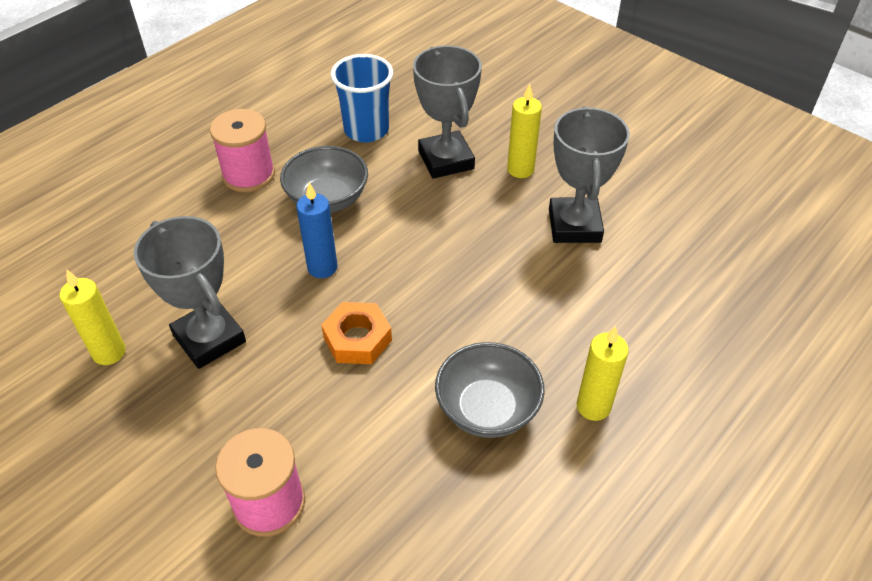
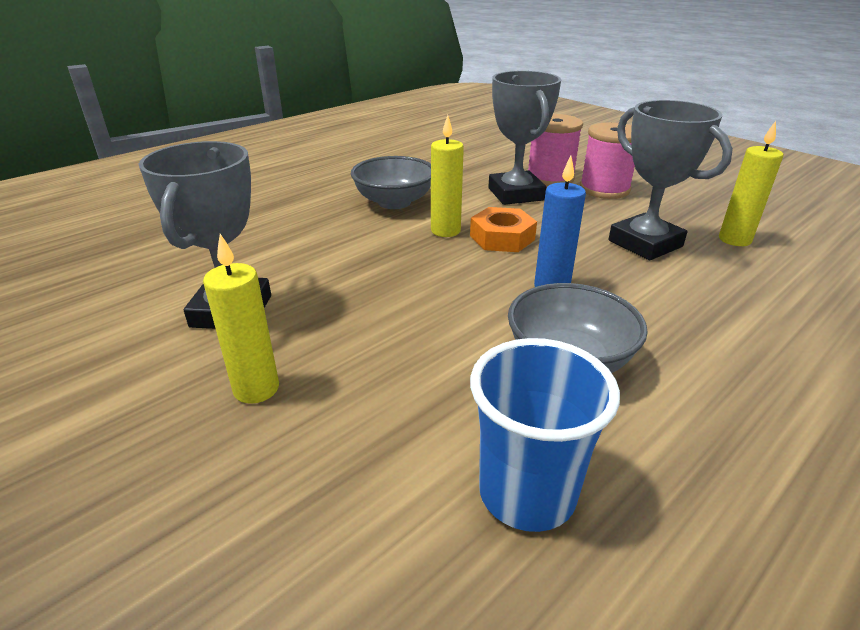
camera: 175 degrees left, 15 degrees down
(248, 175) = (718, 407): pink spool -> pink spool (604, 189)
(446, 160) = (375, 414): grey trophy -> grey trophy (515, 194)
(593, 406) = (312, 200): yellow candle -> yellow candle (445, 231)

